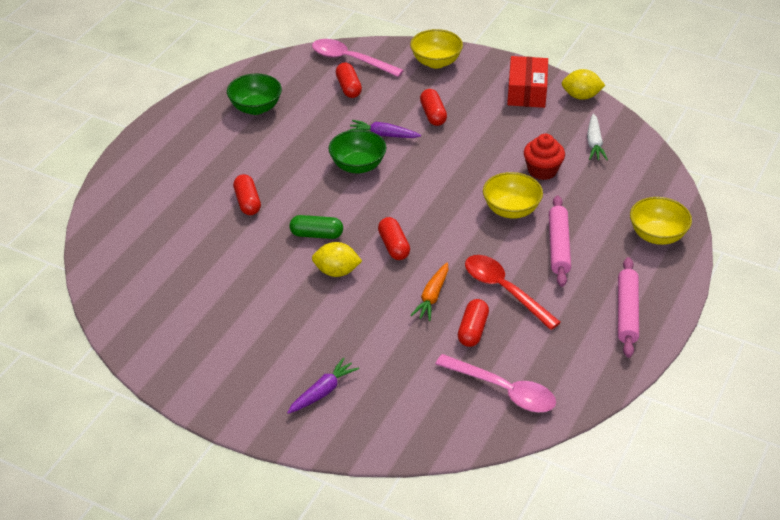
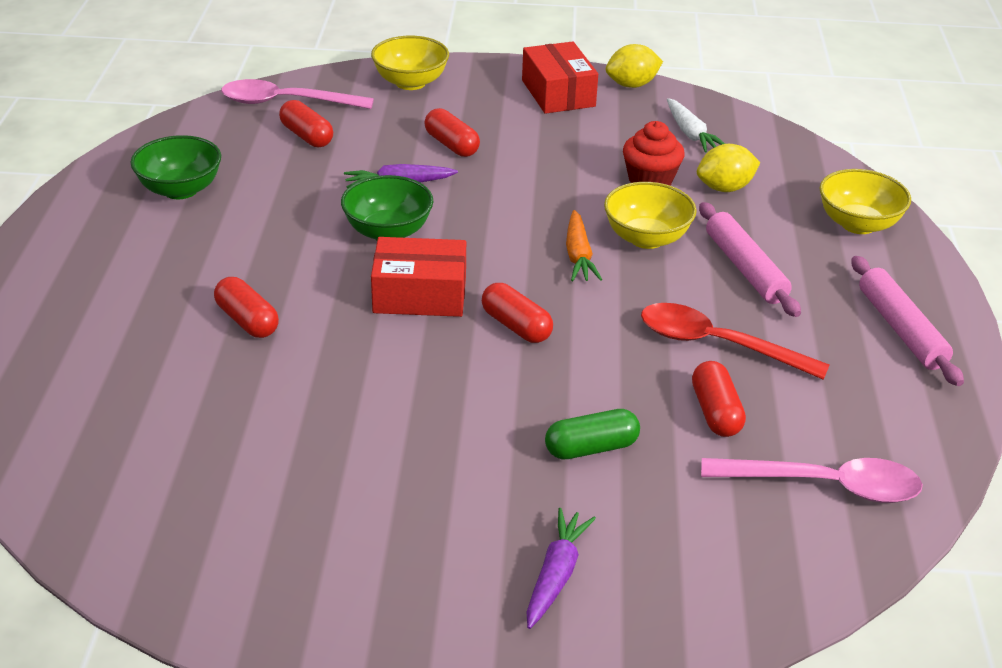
camera: 25 degrees left, 5 degrees down
(316, 235) = (387, 339): green capsule -> green capsule (591, 448)
(336, 272) = (454, 384): yellow lemon -> yellow lemon (725, 188)
(351, 212) = (420, 295): none -> red box
(432, 297) = (623, 381): orange carrot -> orange carrot (578, 256)

